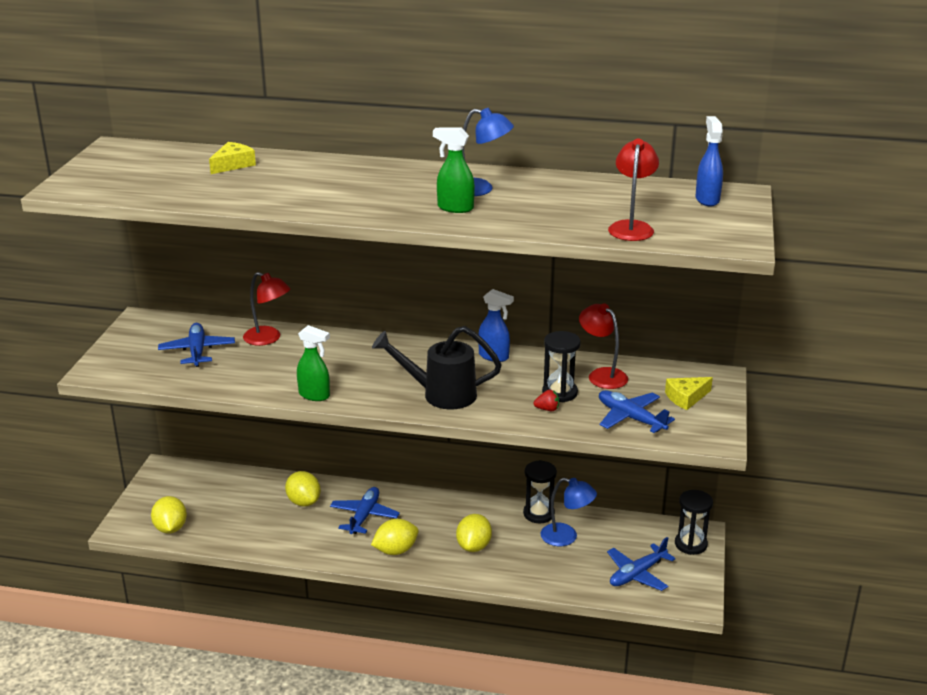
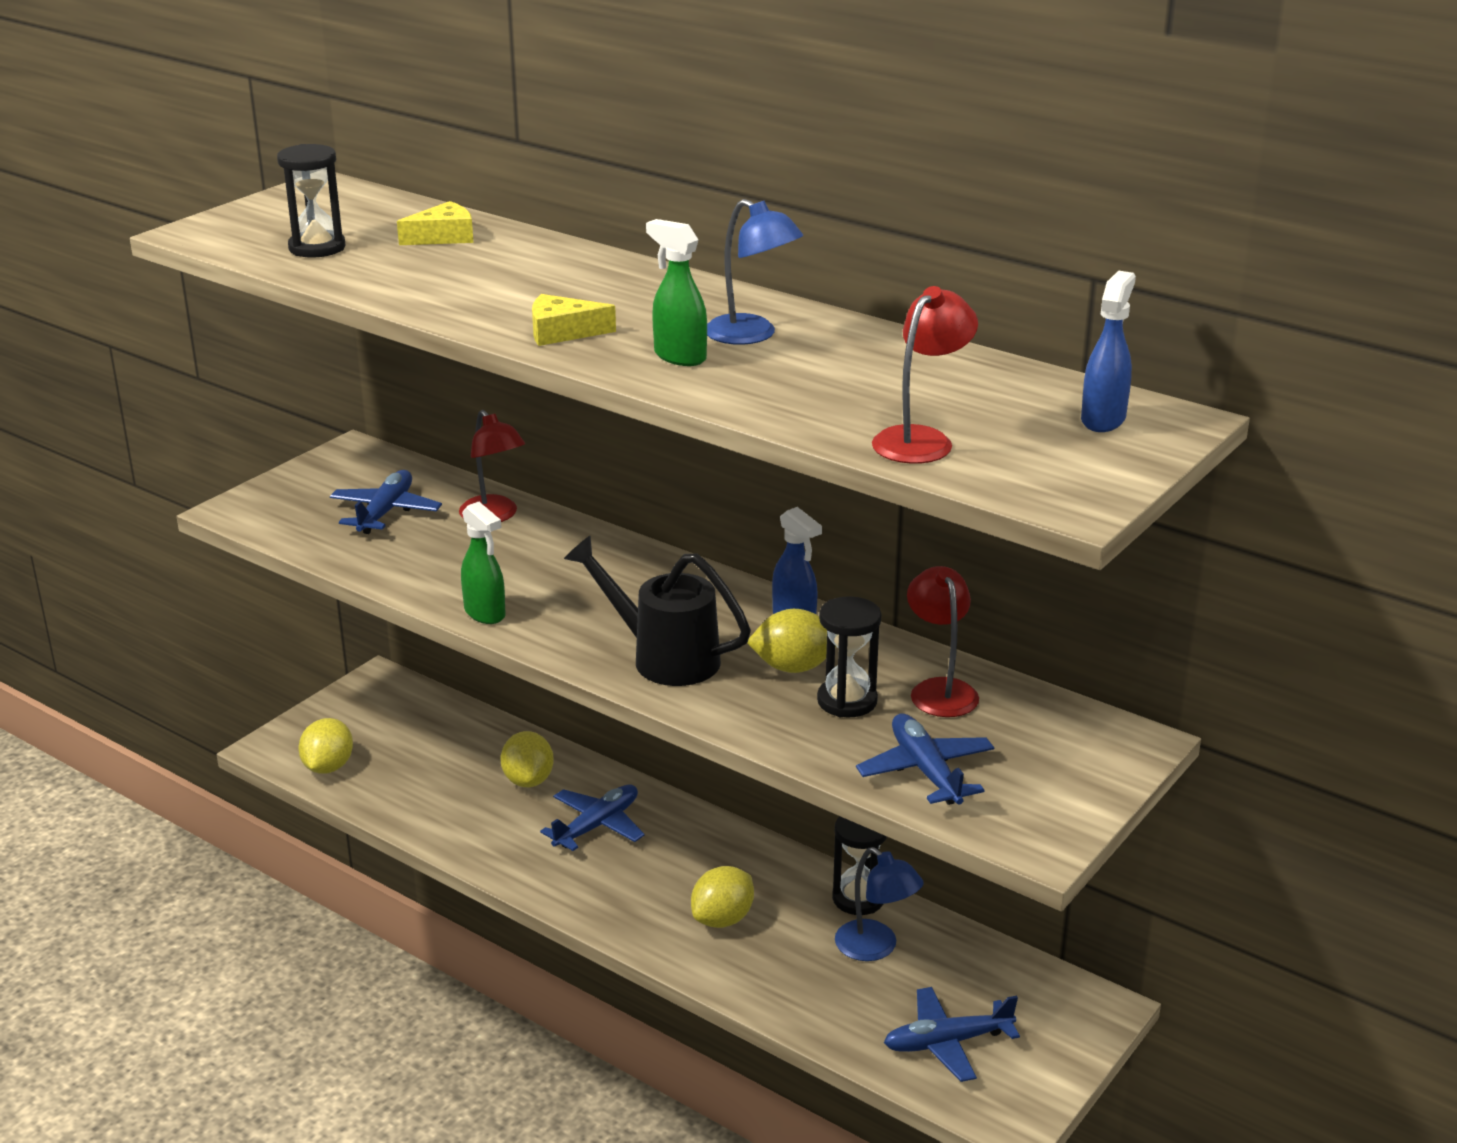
camera: 25 degrees right, 0 degrees up
(395, 550) = (604, 890): yellow lemon -> yellow lemon (793, 667)
(547, 409) = (804, 722): red strawberry -> none
(686, 398) = (1048, 762): yellow cheese -> yellow cheese (562, 332)
(690, 544) = (1072, 1022): black hourglass -> black hourglass (317, 248)

